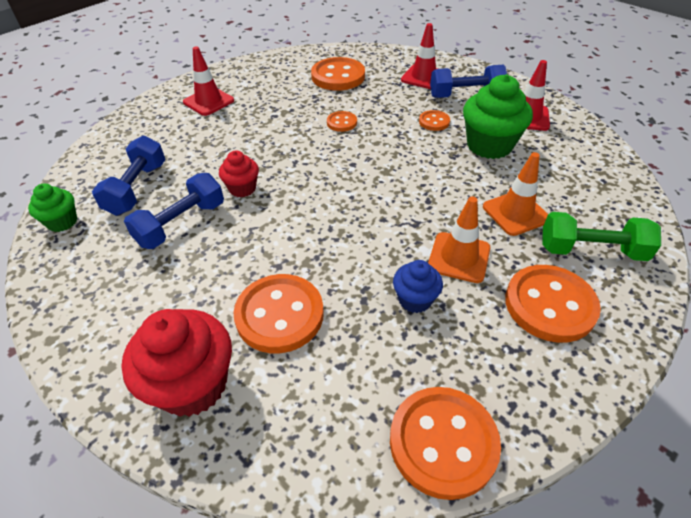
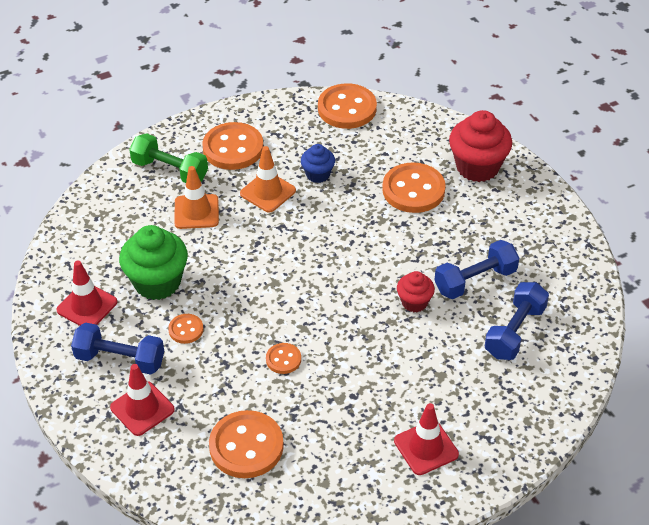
camera: 160 degrees left, 0 degrees up
(62, 222) = (581, 313): green cupcake -> none

